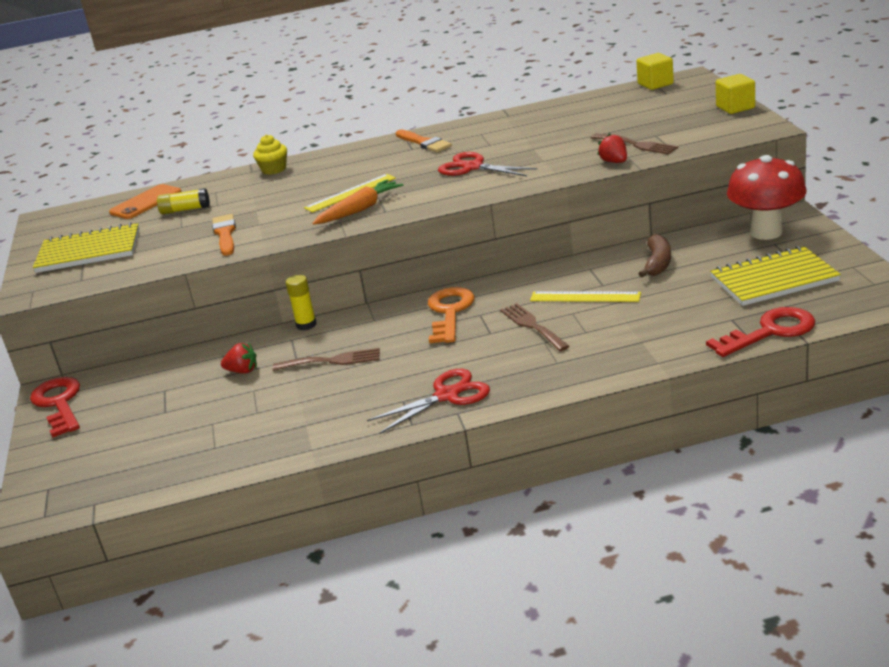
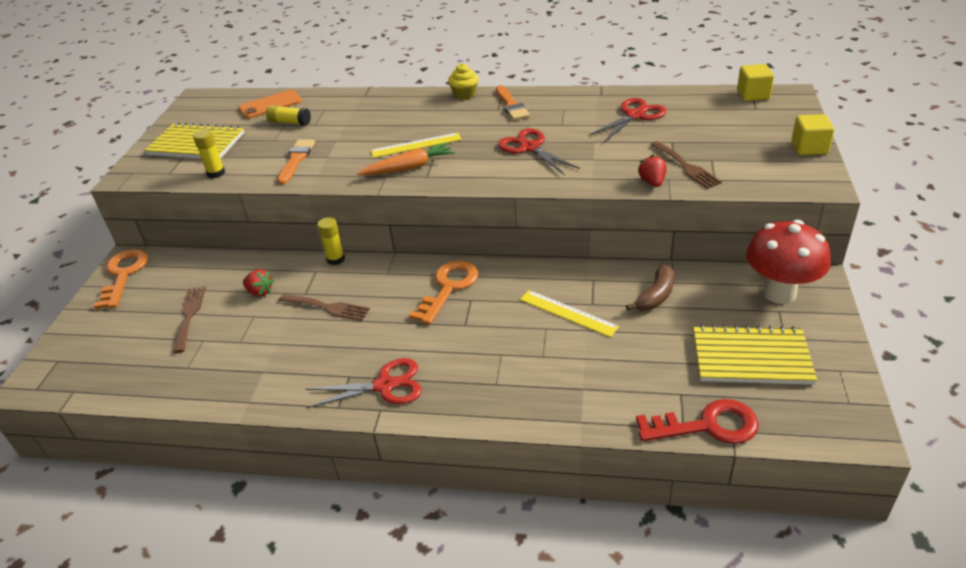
camera: 20 degrees right, 10 degrees up
(59, 404) = (123, 275): red key -> orange key
(140, 266) = (216, 173): none -> yellow glue stick
(274, 169) = (381, 99): yellow cupcake -> yellow cupcake (464, 94)
(532, 326) = (503, 330): brown fork -> brown fork (189, 315)
(556, 122) = (635, 115): none -> red scissors

